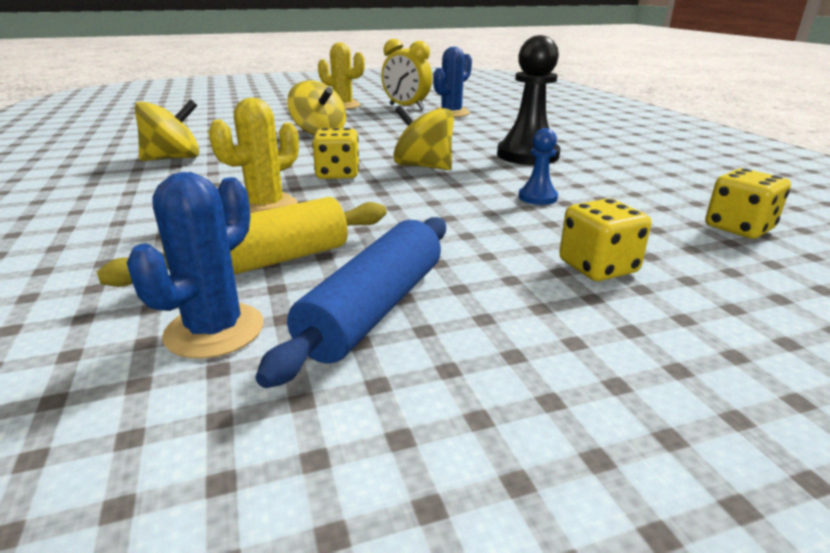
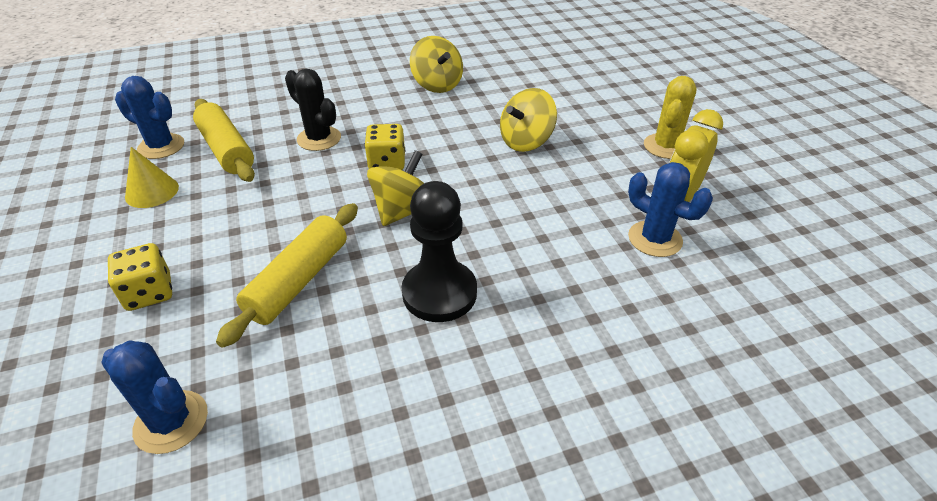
camera: 90 degrees right, 15 degrees up
(266, 206) = (319, 139): yellow cactus -> black cactus
(374, 309) = (152, 192): blue rolling pin -> yellow cone
(537, 197) = (298, 281): blue pawn -> yellow rolling pin
(738, 228) = (171, 422): yellow dice -> blue cactus

